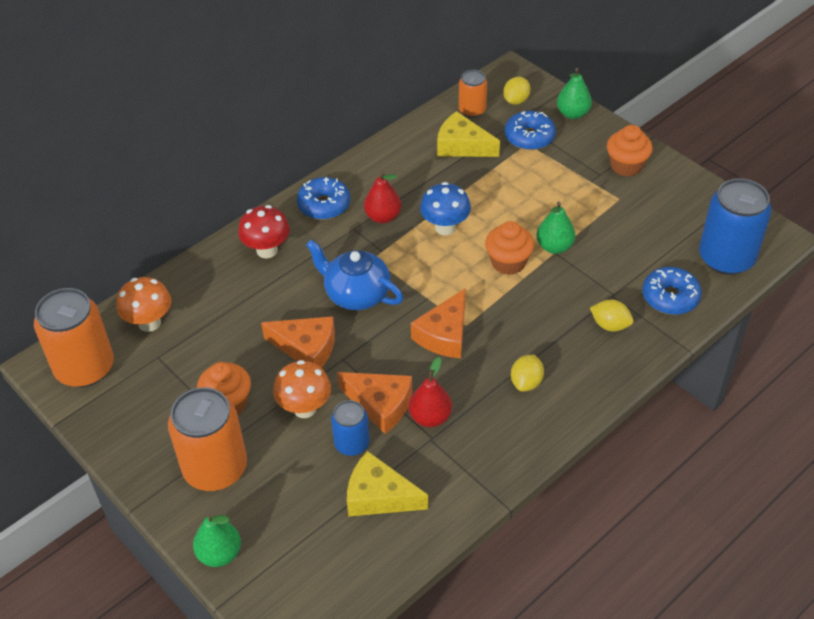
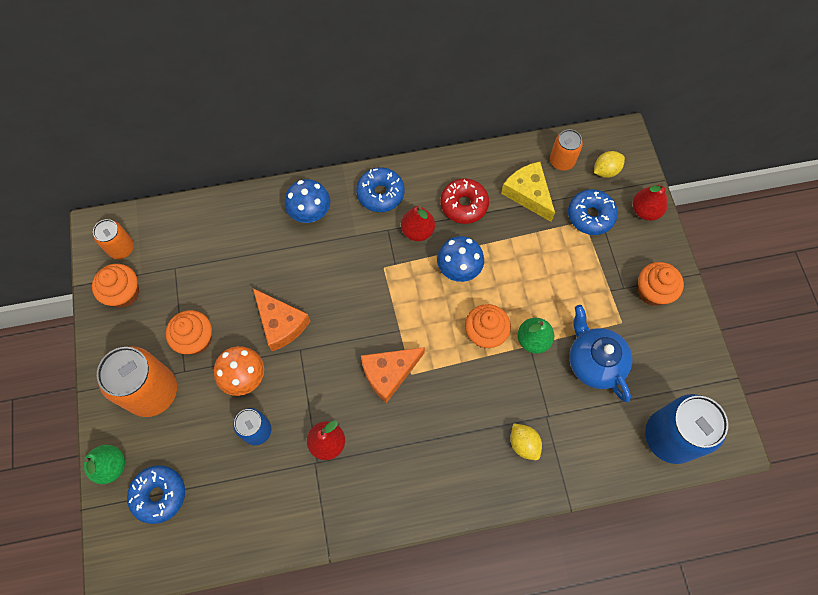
camera: 30 degrees right, 20 degrees up
(85, 368) = (121, 248): orange can -> orange can, size x0.55
(118, 403) = (124, 293): none -> orange cupcake
(149, 323) = (187, 233): orange mushroom -> none
(267, 250) = (310, 214): red mushroom -> blue mushroom
(356, 294) = (349, 295): blue teapot -> blue teapot (594, 362)
(379, 496) = (246, 489): yellow cheese -> none
(380, 404) = (300, 409): orange cheese -> none
(410, 179) = (464, 205): none -> red donut
(526, 382) = (420, 457): yellow lemon -> none
(572, 114) = (645, 211): green pear -> red pear
(670, 297) = (593, 447): blue donut -> blue donut (159, 495)

